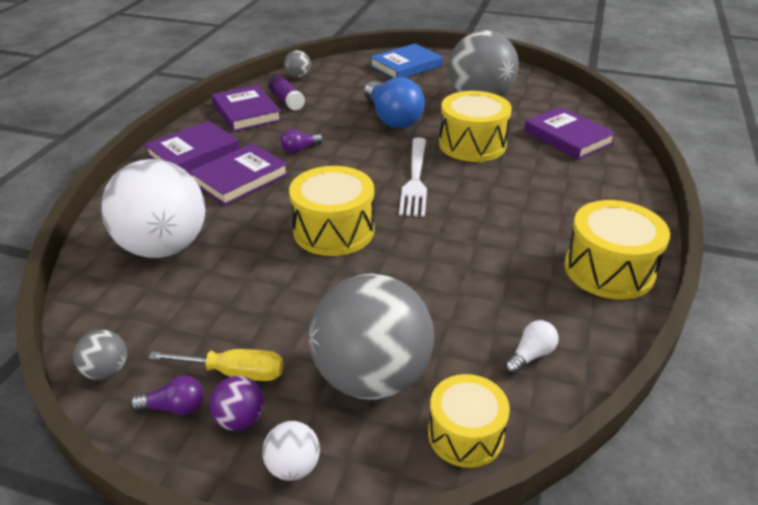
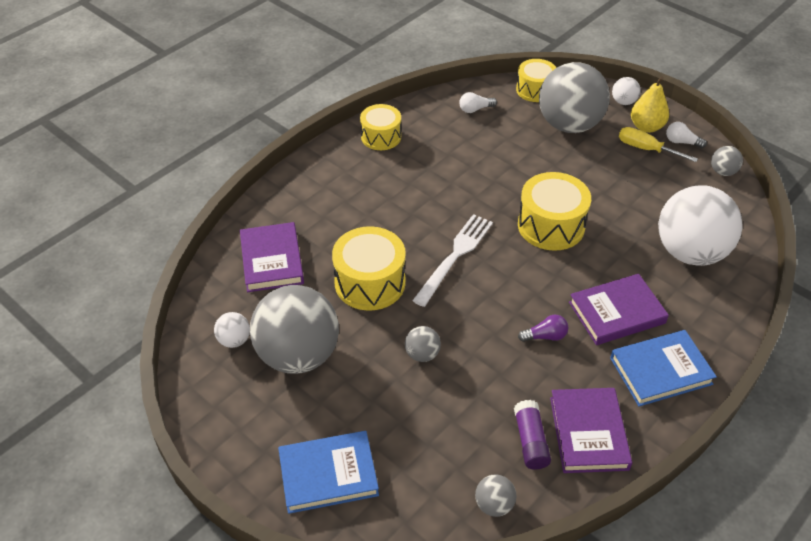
camera: 155 degrees left, 10 degrees up
(174, 407) = (681, 142): purple light bulb -> white light bulb
(193, 152) = (660, 371): purple book -> blue book
(240, 419) = (646, 127): purple ball -> yellow pear
(392, 118) = (422, 354): blue light bulb -> grey ball
(531, 95) = (234, 340): none -> white ball
(608, 270) = (381, 137): yellow drum -> yellow drum, size x0.66

